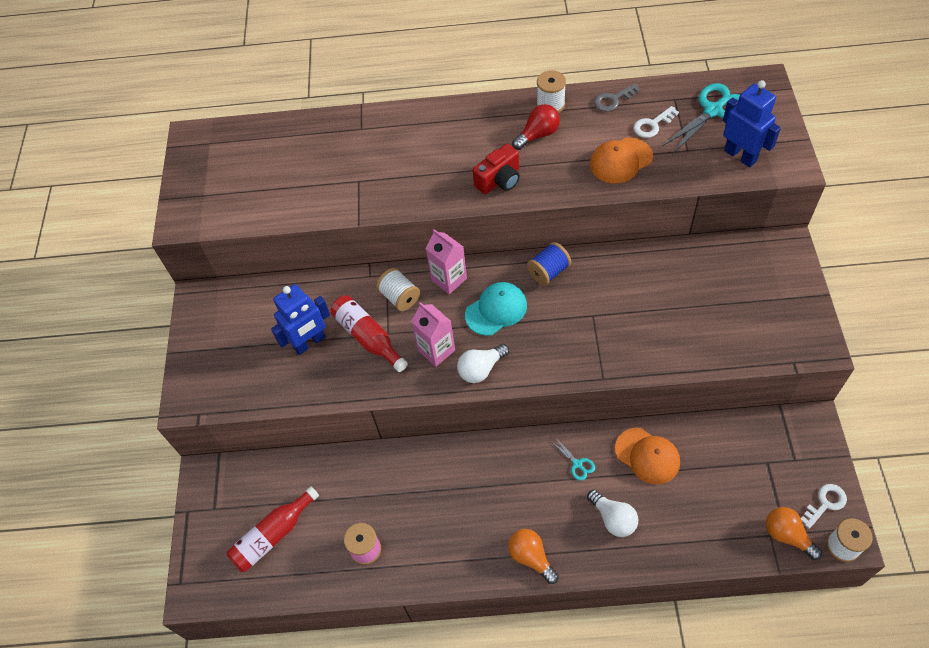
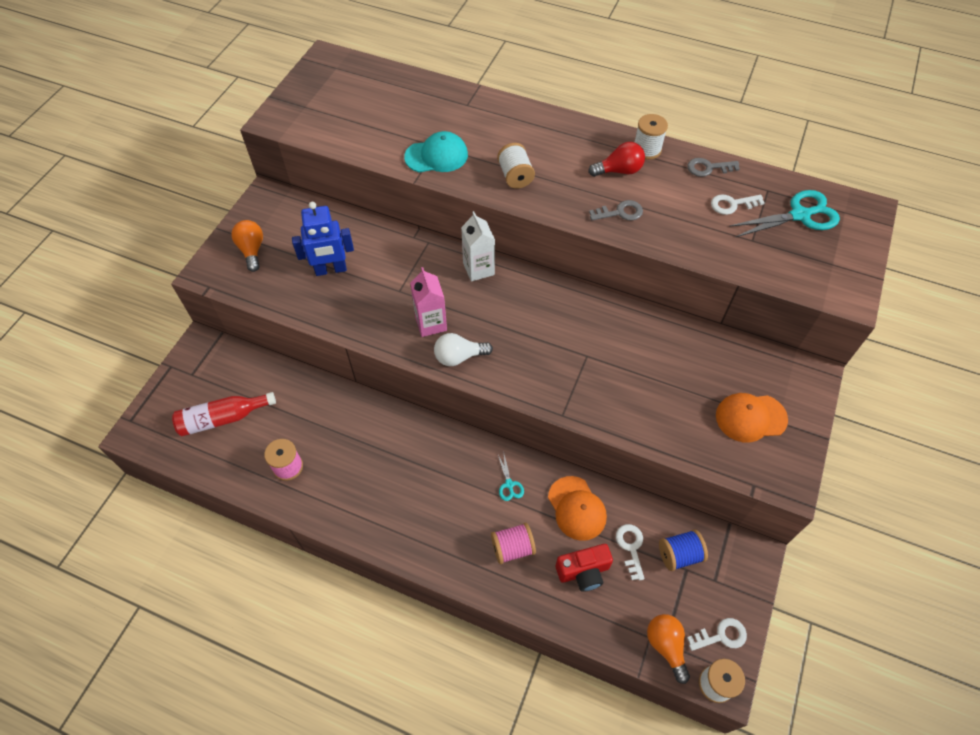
camera: 20 degrees right, 0 degrees up
(368, 337) = (380, 287): red bottle -> none
(400, 297) = (427, 265): white spool -> white spool (515, 176)
(449, 279) = (478, 269): pink carton -> white carton
(496, 310) = (503, 313): turquoise cap -> turquoise cap (436, 156)
(499, 180) = (559, 195): red camera -> red camera (583, 572)
(531, 557) = (420, 544): orange light bulb -> orange light bulb (252, 250)
(548, 271) = (570, 300): blue spool -> blue spool (679, 555)
(562, 173) = (620, 212): none -> grey key
(613, 519) = (512, 548): white light bulb -> pink spool
(620, 161) = (682, 223): orange cap -> orange cap (750, 417)
(711, 467) = (631, 547): none -> white key
(740, 156) = (802, 266): blue robot -> none

